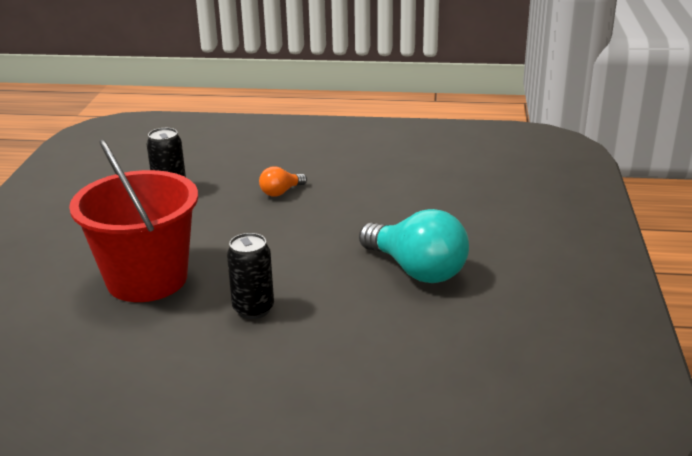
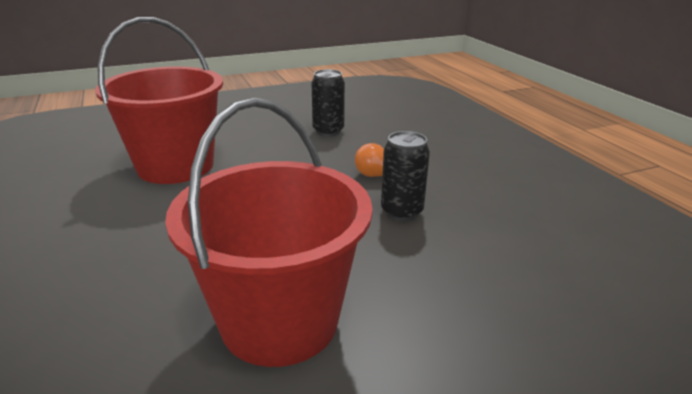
camera: 60 degrees right, 0 degrees up
(253, 309) = (141, 230): black can -> black can (401, 212)
(417, 270) = (279, 321): turquoise light bulb -> red bucket

